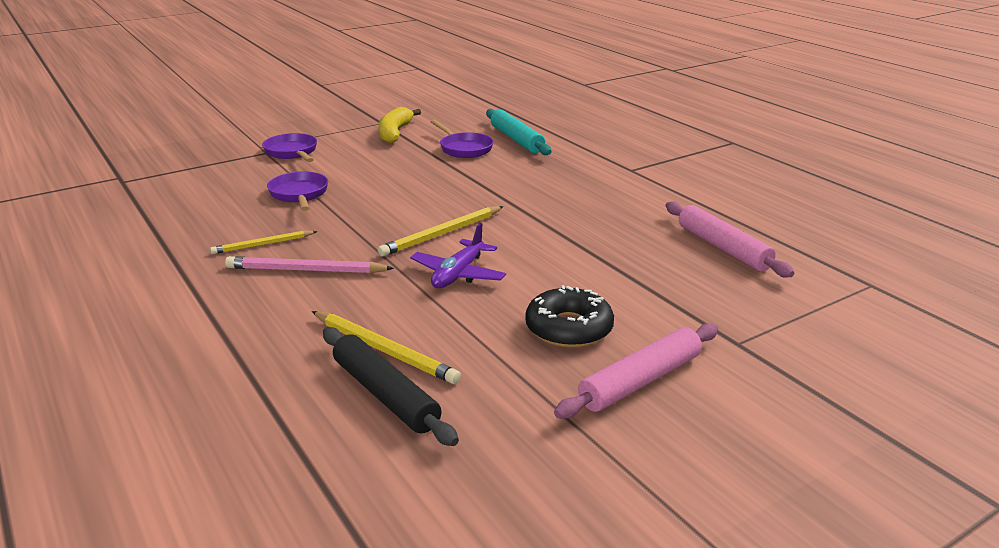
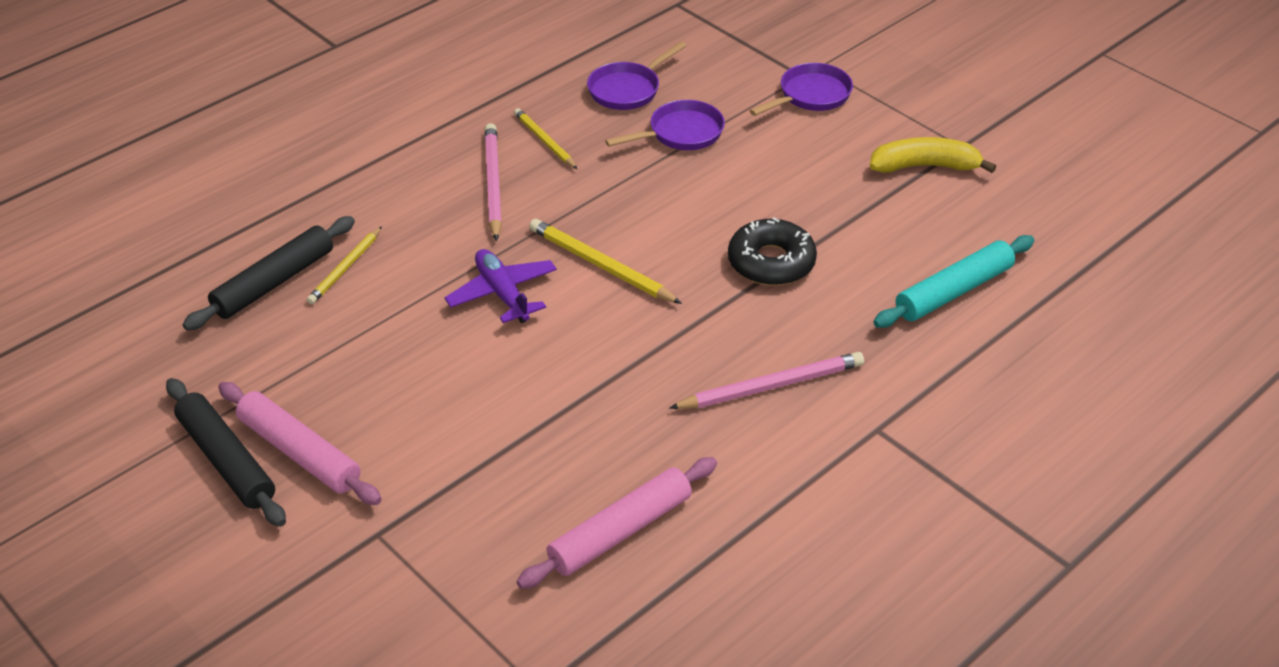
camera: 80 degrees right, 15 degrees up
(384, 350) = (346, 268): yellow pencil -> yellow pencil, size x0.66
(458, 274) = (502, 294): purple plane -> purple plane turned 45 degrees clockwise
(464, 148) = (891, 242): purple pan -> purple pan (627, 89)
(569, 328) = (395, 392): black donut -> black donut (771, 262)
(588, 192) = (770, 386): none -> pink pencil
(649, 426) = (226, 460): none -> black rolling pin

